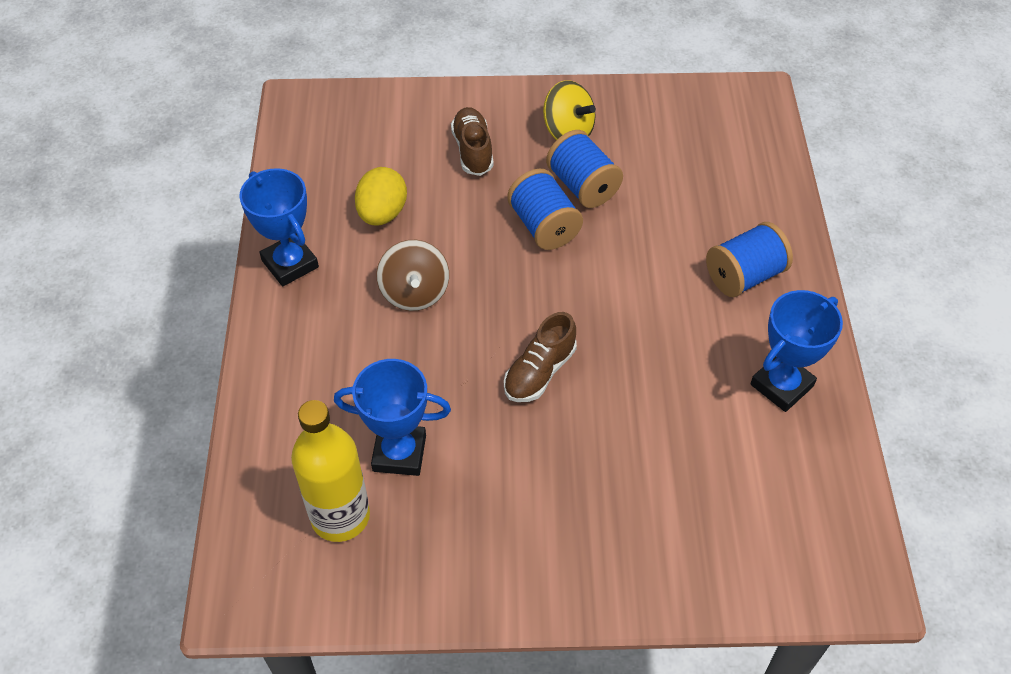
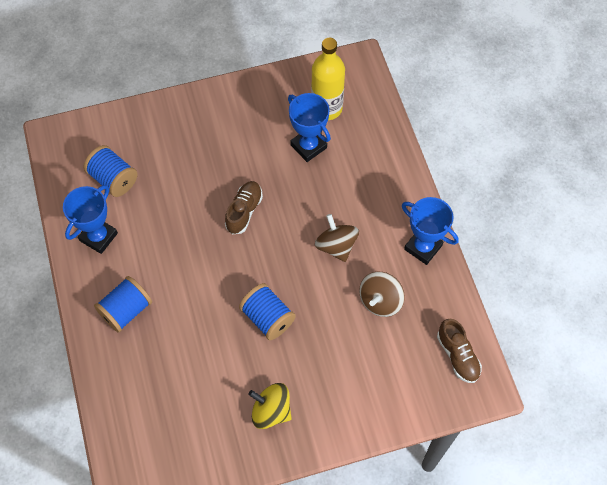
camera: 165 degrees right, 10 degrees up
(382, 213) = (380, 301): yellow egg -> brown spinning top
(399, 453) = (308, 146): blue trophy -> blue trophy turned 60 degrees clockwise
(473, 150) = (337, 374): brown shoe -> brown shoe (457, 356)
(583, 186) = (248, 360): blue spool -> blue spool (113, 179)

